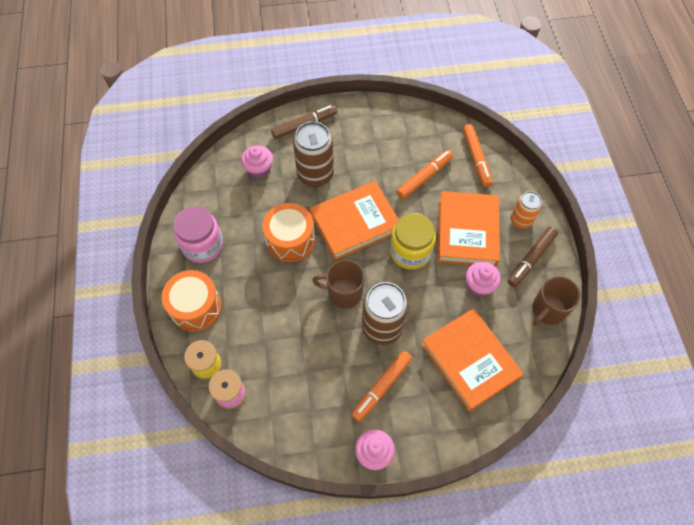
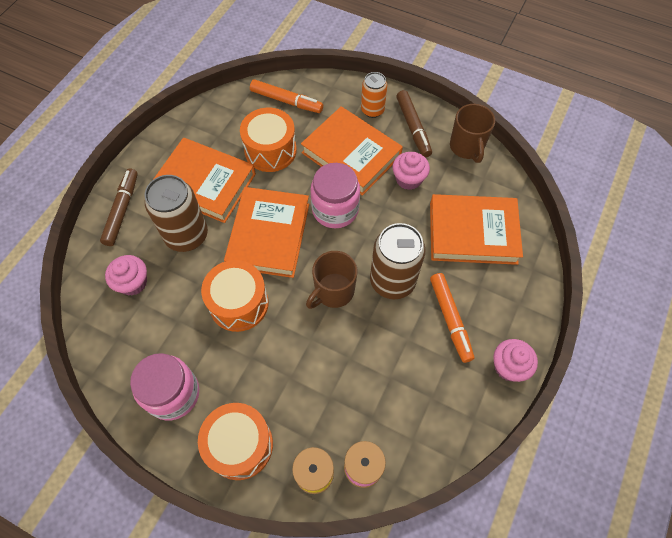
camera: 55 degrees left, 0 degrees up
(363, 157) = (205, 183): none -> orange book
(410, 251) = (335, 209): yellow jar -> pink jar
(424, 177) = (270, 150): orange marker -> orange drum

